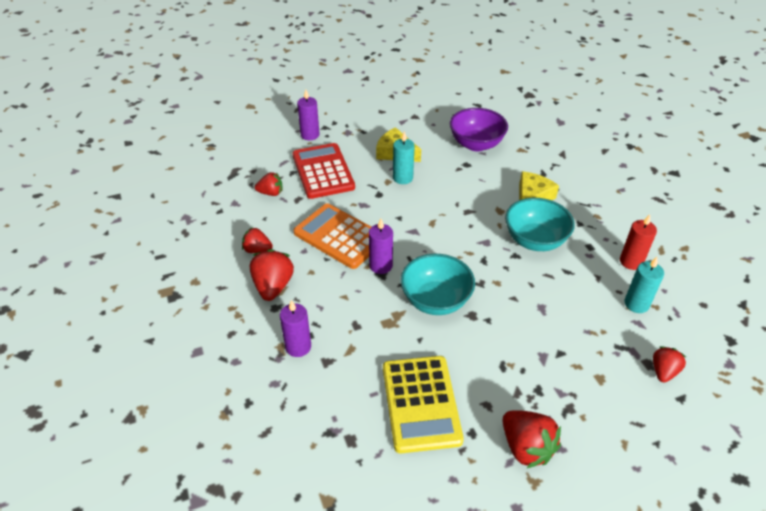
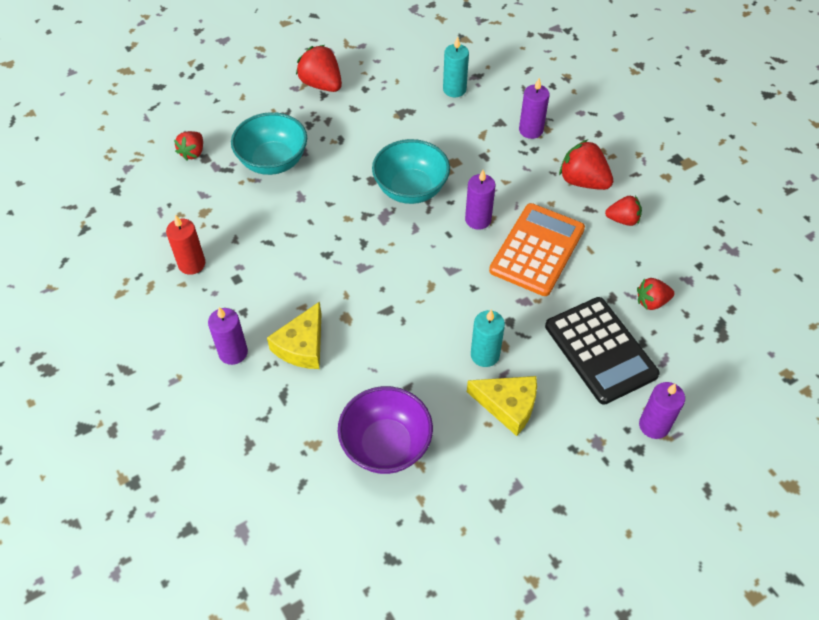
camera: 170 degrees right, 10 degrees up
(273, 286) = (583, 181): red strawberry -> red strawberry turned 135 degrees clockwise
(323, 171) = (600, 350): red calculator -> black calculator
(339, 236) = (537, 250): orange calculator -> orange calculator turned 90 degrees counterclockwise
(421, 403) = (409, 102): yellow calculator -> none
(535, 240) = (302, 277): turquoise bowl -> turquoise bowl (273, 161)
(582, 199) = (233, 352): none -> purple candle
(636, 304) = (200, 214): turquoise candle -> turquoise candle (454, 89)

